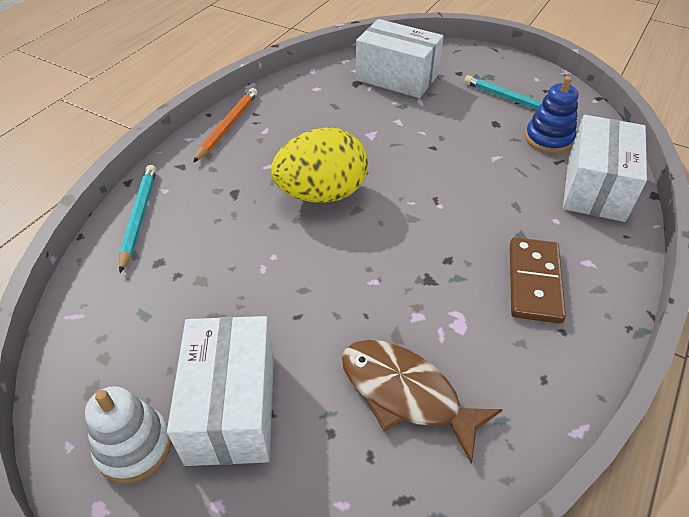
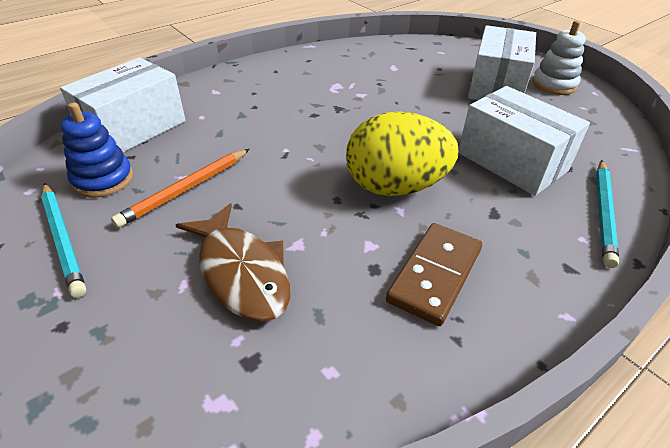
camera: 160 degrees left, 5 degrees down
(228, 126) = (504, 322): orange pencil -> orange pencil (185, 189)
(397, 77) = (171, 350): white box -> white box (512, 161)
(406, 394) = (390, 70): brown fish -> brown fish (241, 272)
(534, 282) = (265, 91): brown domino -> brown domino (435, 275)

